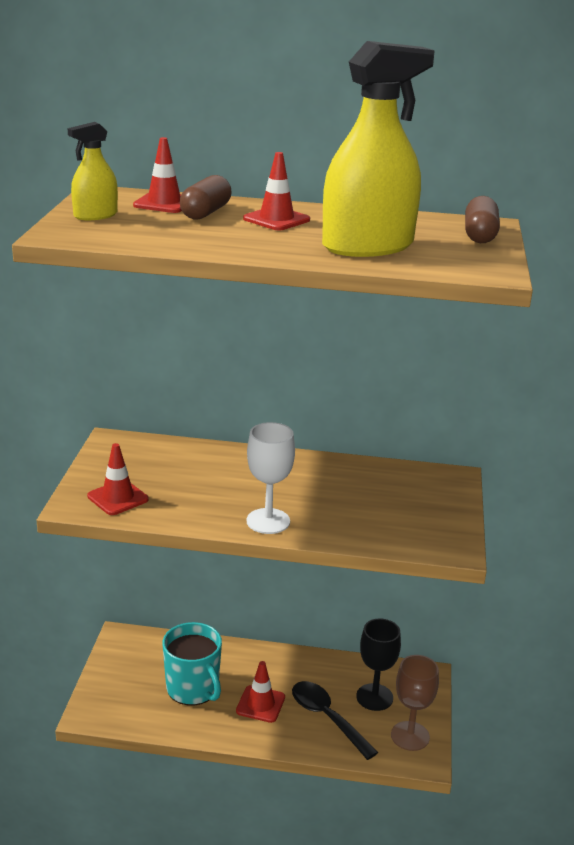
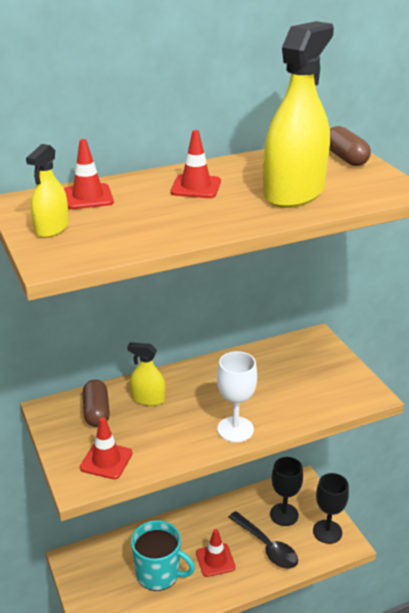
camera: 30 degrees left, 5 degrees up
(206, 212) = (134, 196): brown capsule -> brown capsule (96, 412)
(211, 465) = (148, 399): none -> yellow spray bottle
(327, 718) = (267, 546): black spoon -> black spoon turned 150 degrees counterclockwise
(410, 736) = (327, 531): brown goblet -> black goblet

